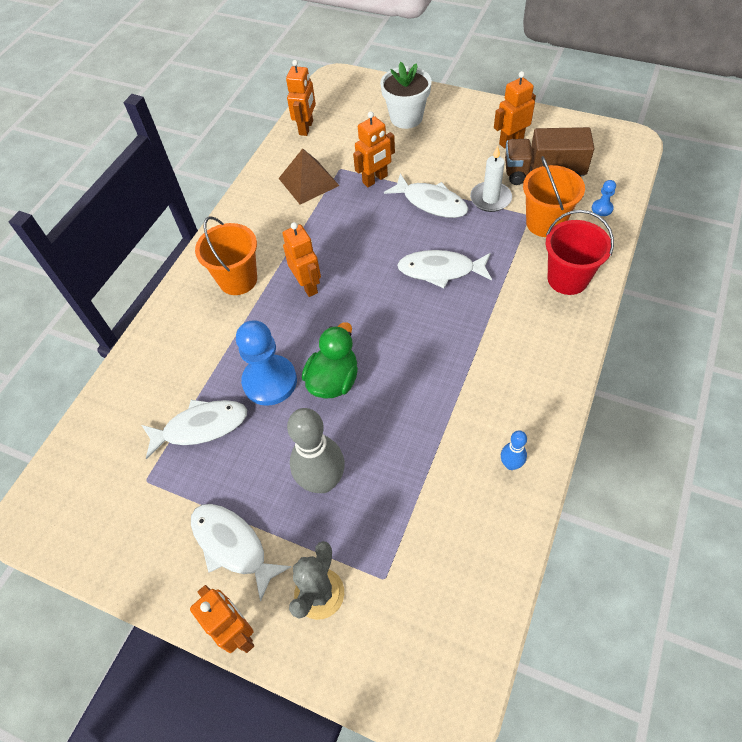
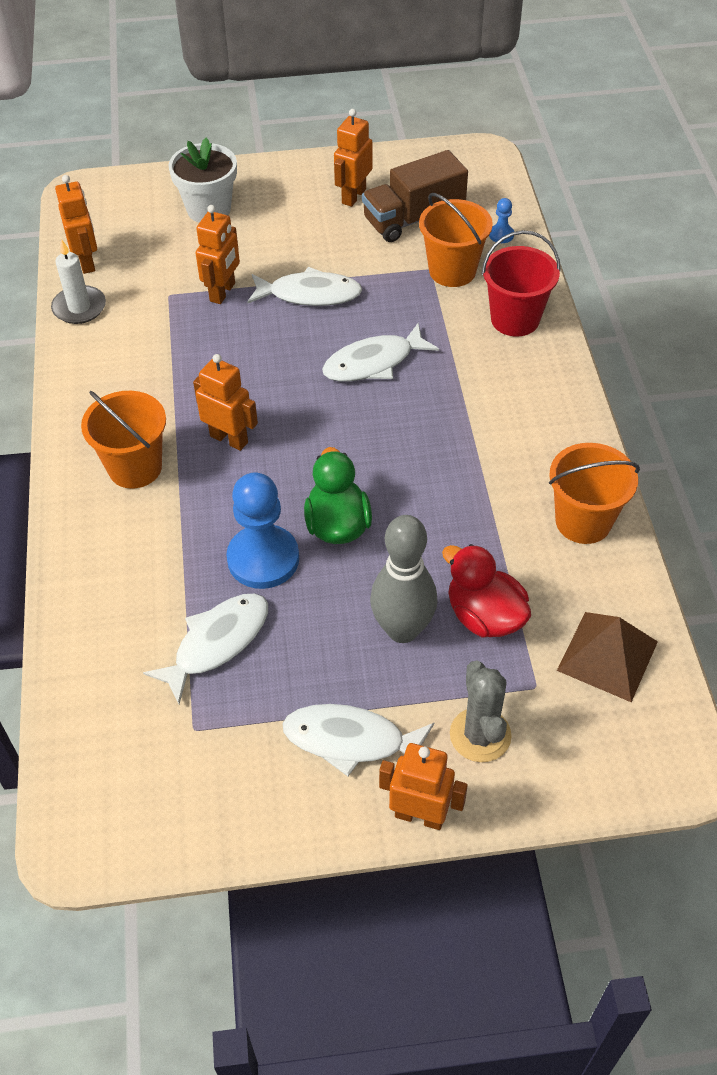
camera: 35 degrees left, 5 degrees down
(308, 182) = (139, 324): brown pyramid -> brown pyramid (607, 656)
(386, 502) = (484, 616): none -> red duck
(490, 199) = (375, 266): white candle -> white candle (79, 307)
(511, 464) = (583, 521): blue bowling pin -> orange bucket

